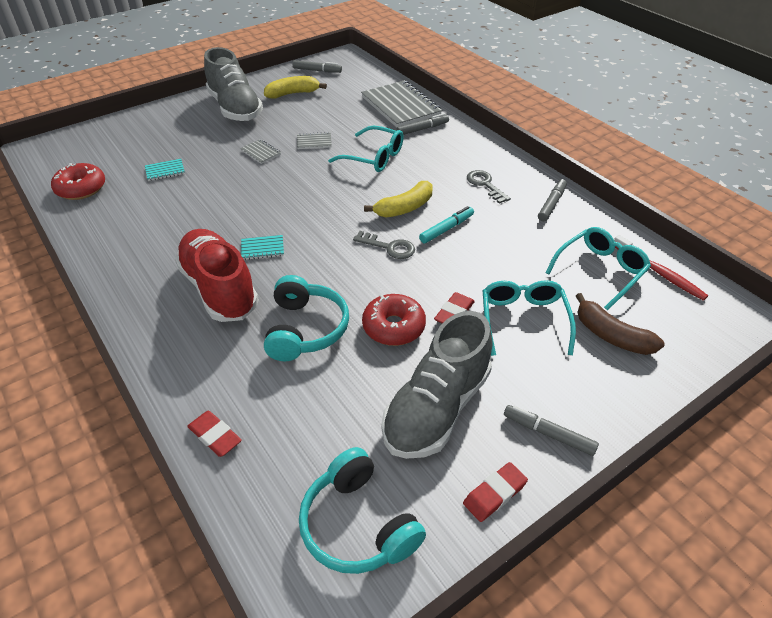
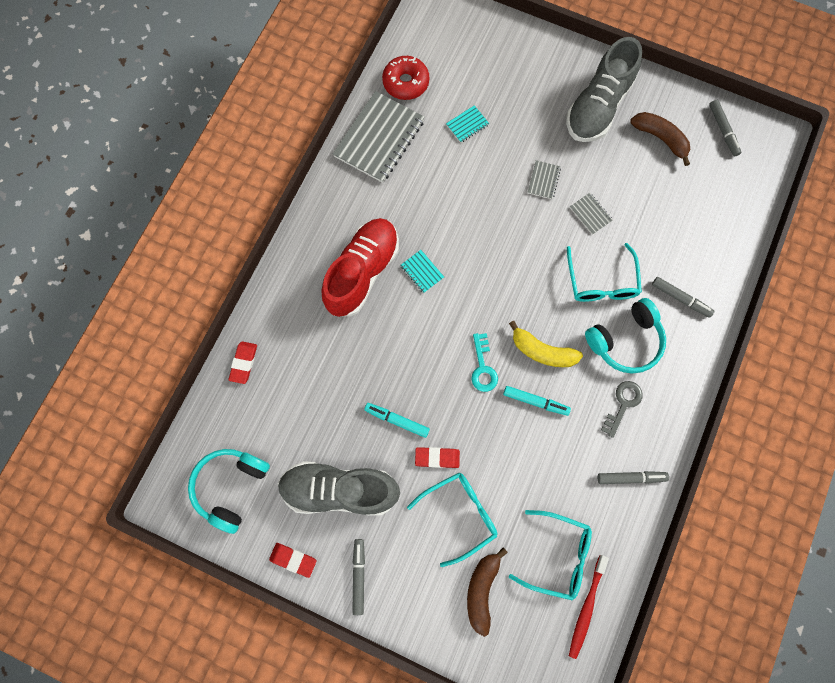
camera: 60 degrees right, 30 degrees up
(165, 171) = (467, 125): turquoise notebook -> turquoise notebook turned 75 degrees counterclockwise
(293, 94) = (660, 138): yellow banana -> brown banana
(305, 329) = (359, 360): turquoise headphones -> turquoise headphones (625, 341)
(389, 247) = (483, 367): grey key -> turquoise key
(393, 327) = (397, 420): red donut -> turquoise marker
(401, 106) = (710, 254): grey notebook -> grey notebook (379, 139)

